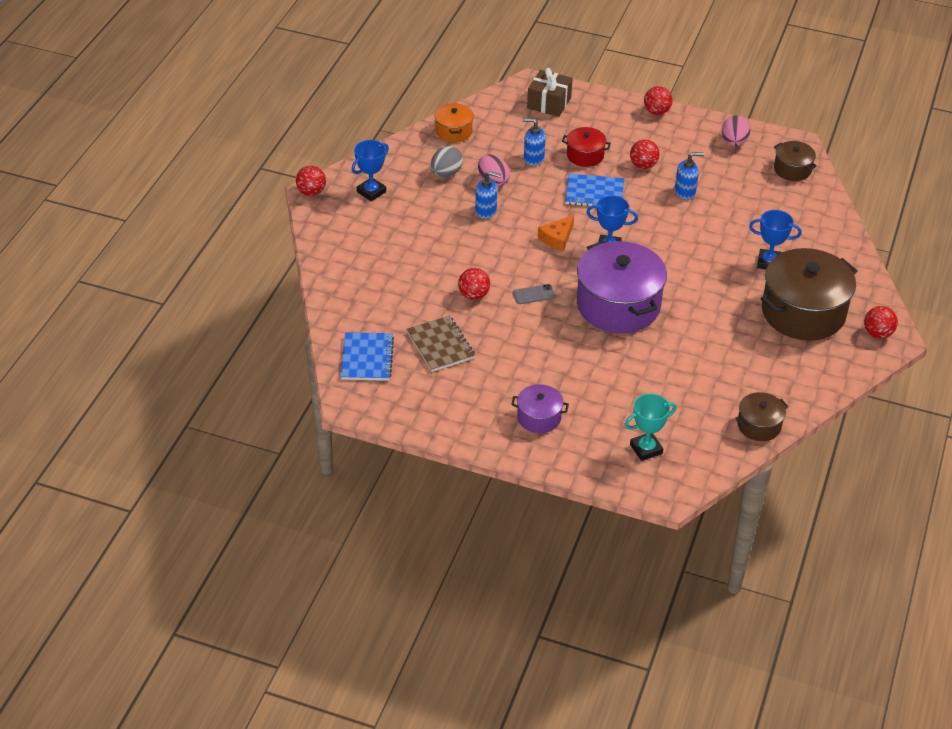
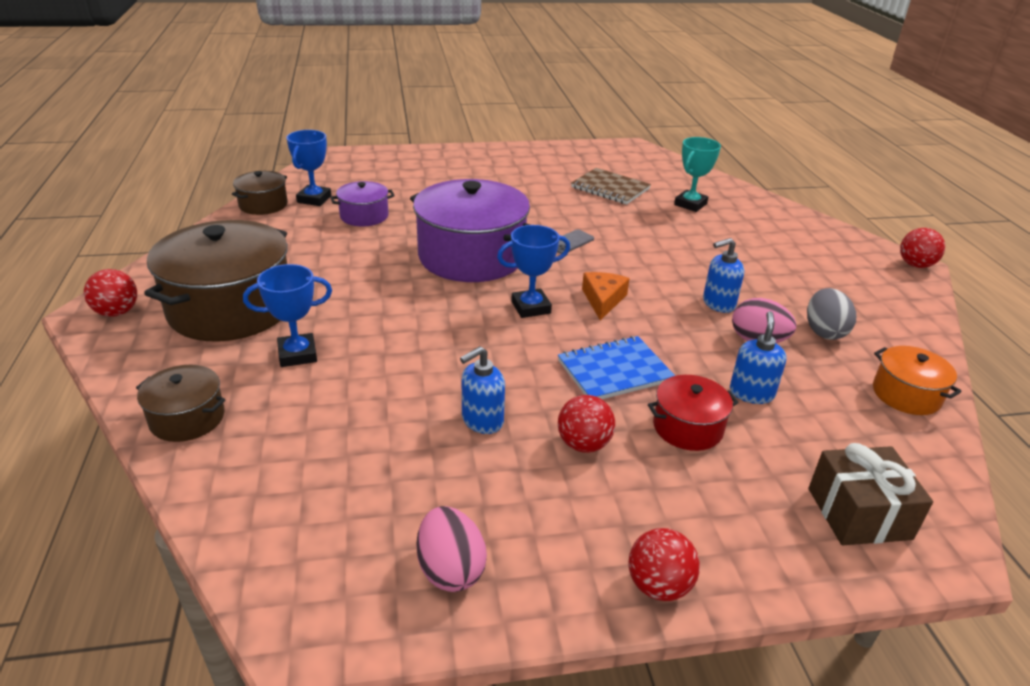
camera: 150 degrees right, 10 degrees down
(367, 358) = (657, 168): blue notebook -> none
(371, 192) = (863, 284): blue trophy -> blue trophy (314, 199)
(474, 295) = (627, 226): red ball -> none
(533, 158) = (751, 393): blue soap dispenser -> blue soap dispenser turned 60 degrees counterclockwise
(539, 417) = (476, 168): purple pot -> purple pot (364, 216)
(646, 449) = (368, 171): turquoise trophy -> turquoise trophy (690, 204)
(792, 169) = (298, 547): brown pot -> brown pot (187, 418)

